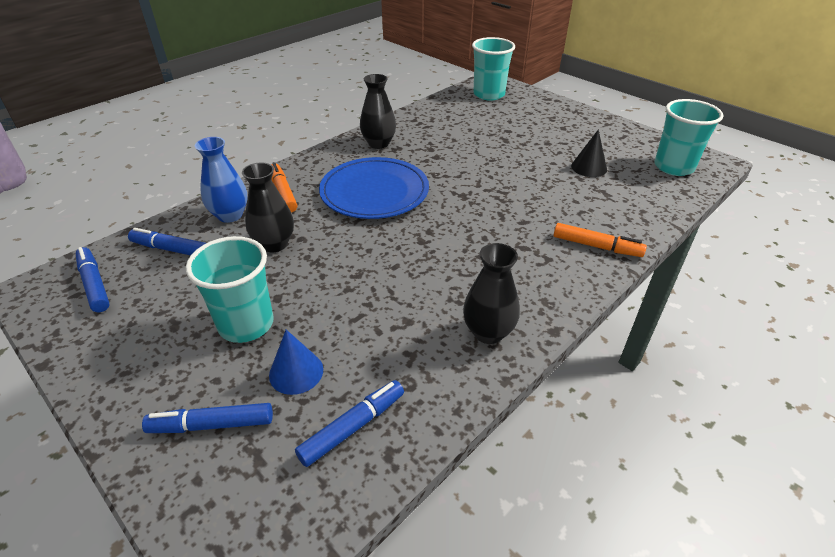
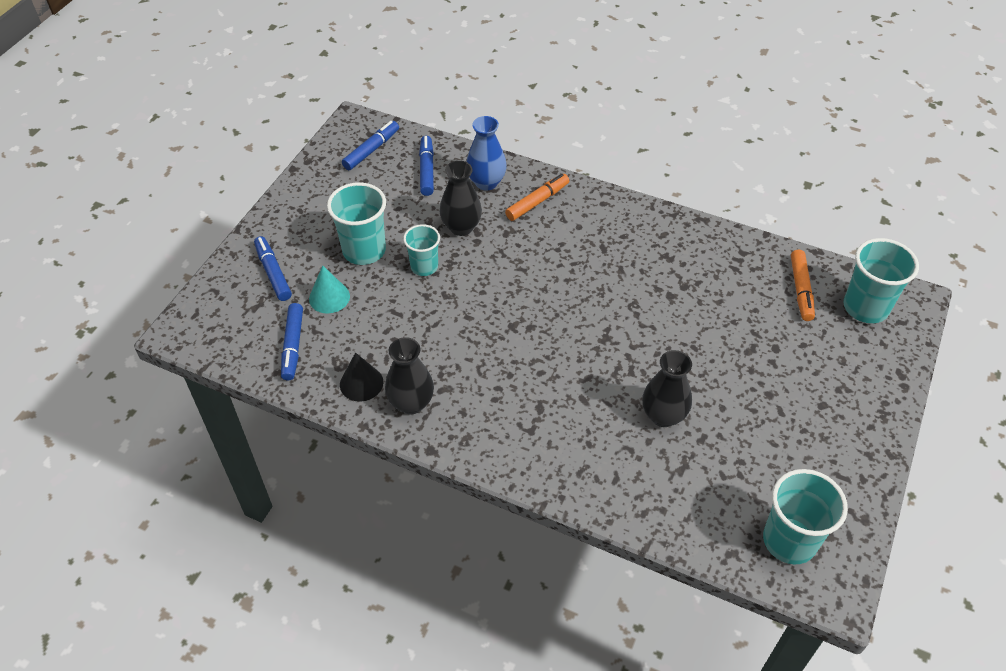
camera: 70 degrees right, 10 degrees up
(296, 372) = (329, 297): blue cone -> turquoise cone
(307, 281) = (424, 267): none -> turquoise cup
(353, 427) = (293, 346): blue marker -> blue marker turned 60 degrees clockwise
(374, 192) = (573, 266): blue plate -> none
(378, 144) = (668, 239): black vase -> black vase (663, 416)
(589, 167) = (732, 445): black cone -> black cone (361, 383)
(596, 246) = (570, 470): orange marker -> orange marker (800, 290)

